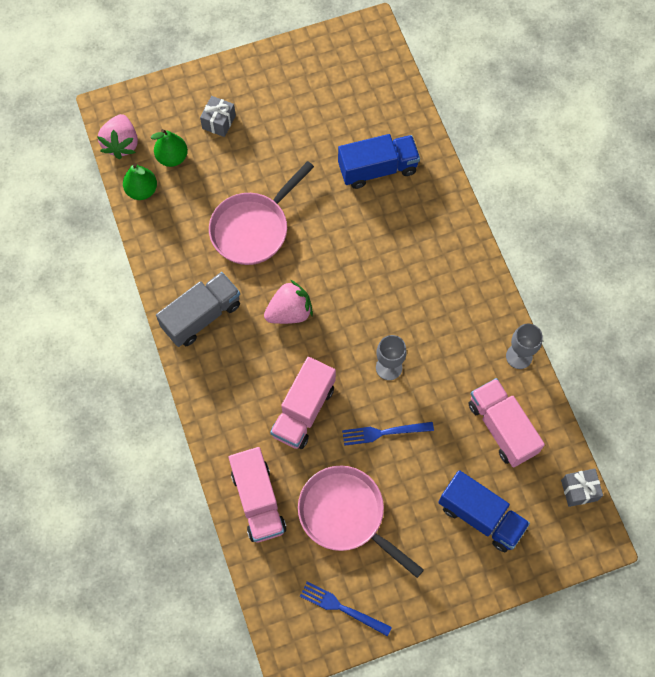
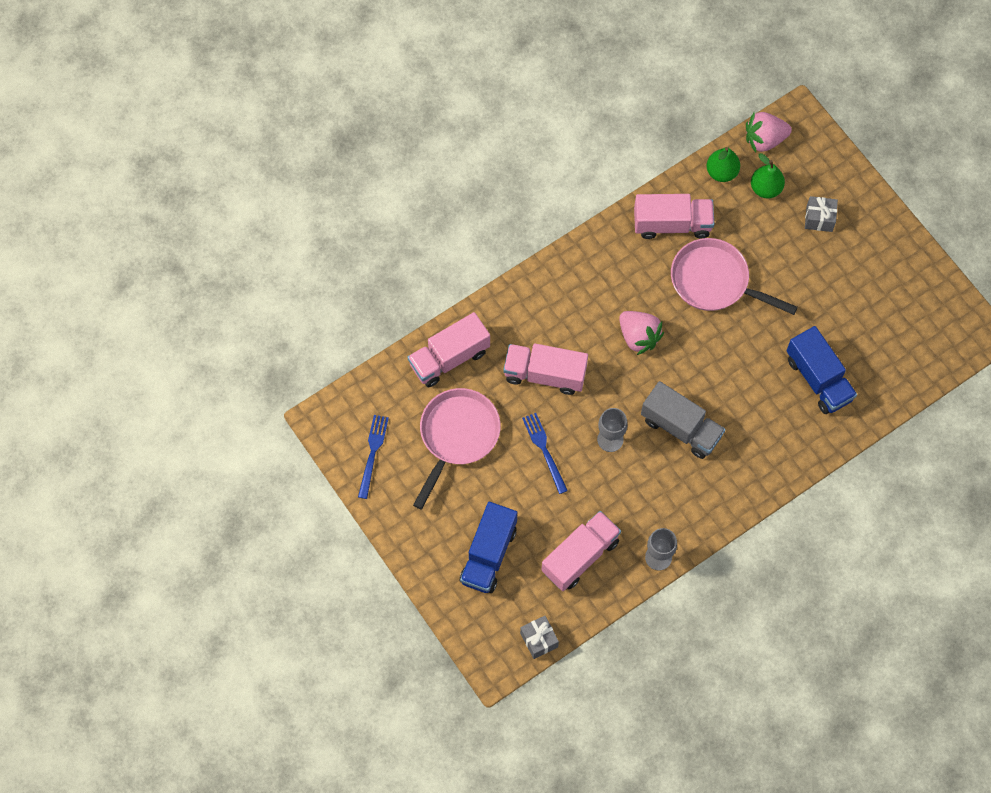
camera: 75 degrees right, 0 degrees up
(181, 249) = (672, 224): none -> pink truck
(201, 316) = (610, 261): grey truck -> grey truck (681, 428)

